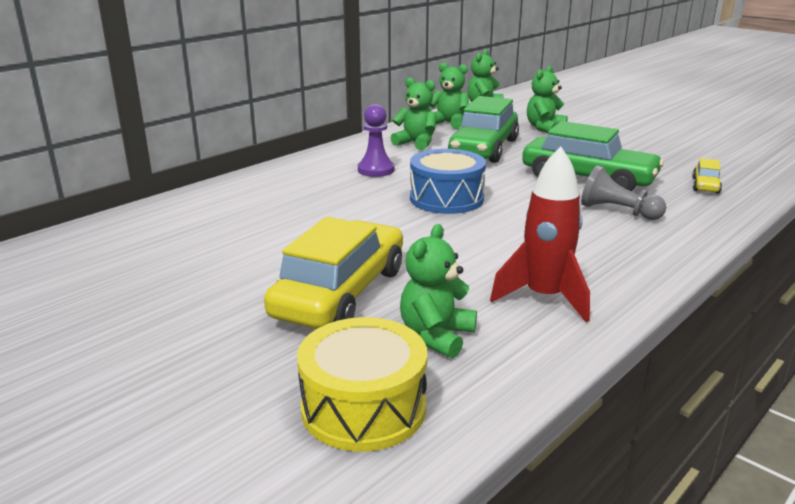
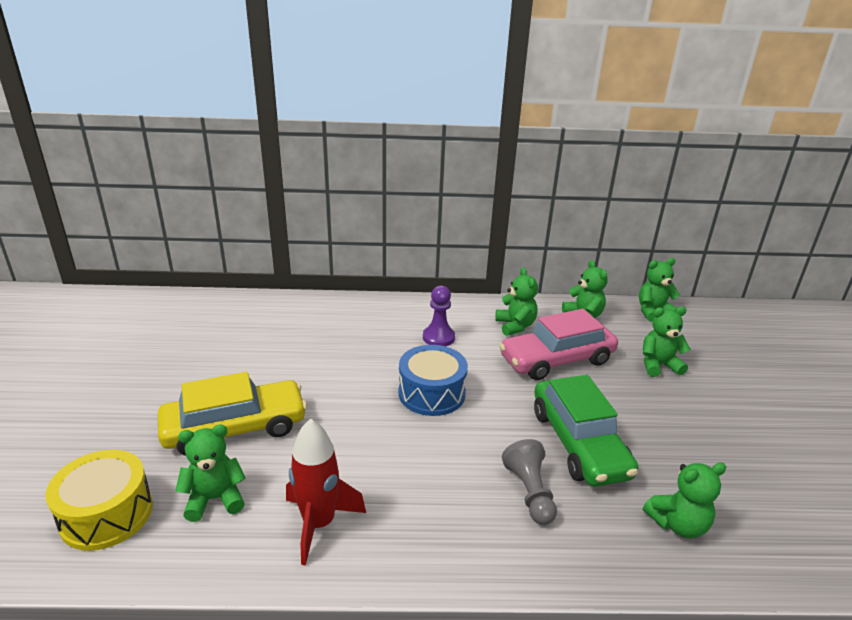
camera: 45 degrees right, 5 degrees up
(484, 149) = (556, 360): green car -> pink car
(705, 185) = (678, 524): yellow car -> green teddy bear

